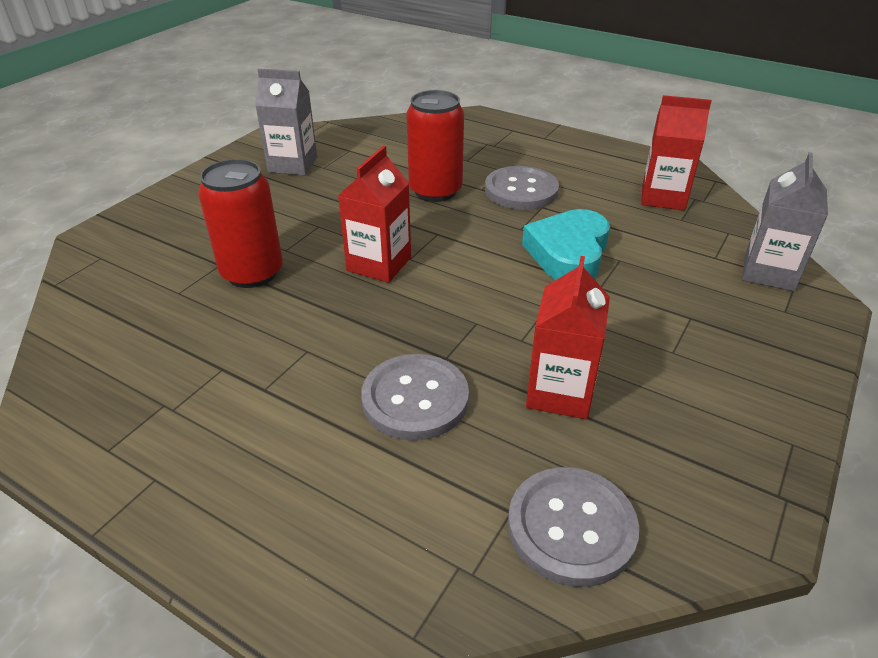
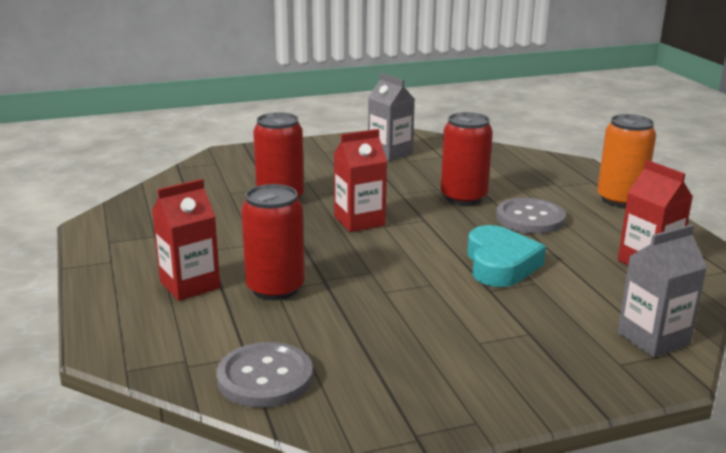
camera: 40 degrees right, 15 degrees down
(415, 399) = (275, 288): grey button -> red can
(557, 141) = (620, 199): none -> orange can
(560, 392) = (363, 324): red carton -> red carton (190, 285)
(568, 253) = (500, 264): turquoise heart -> turquoise heart turned 120 degrees clockwise

